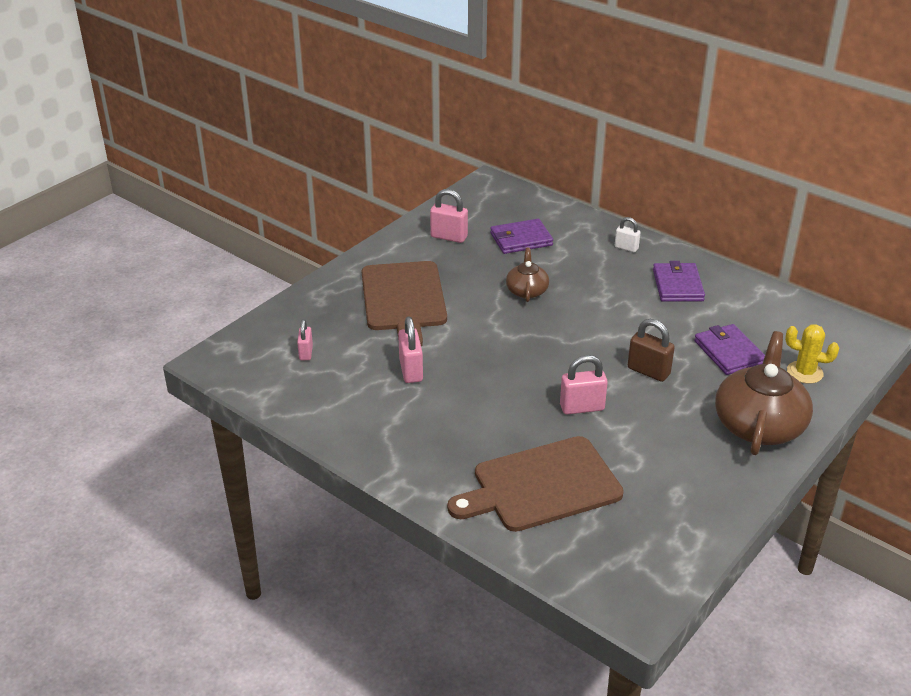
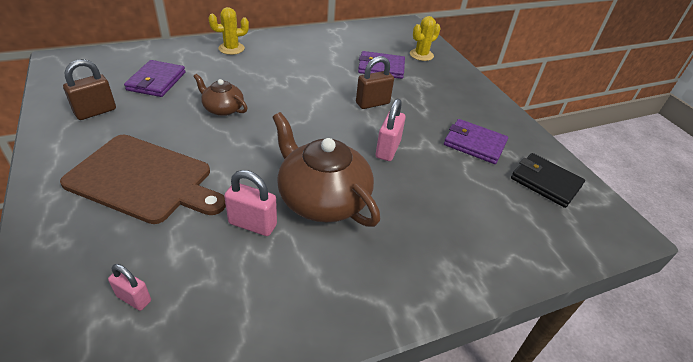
camera: 65 degrees left, 5 degrees up
(449, 237) = (95, 112): pink padlock -> brown padlock
(541, 486) = (466, 214): brown cutting board -> none
(626, 248) = (231, 48): white padlock -> yellow cactus
(654, 534) = (545, 182): none -> black wallet
(677, 285) = (295, 51): purple wallet -> purple wallet (474, 144)
(759, 424) = (457, 91): brown teapot -> brown teapot (322, 199)

